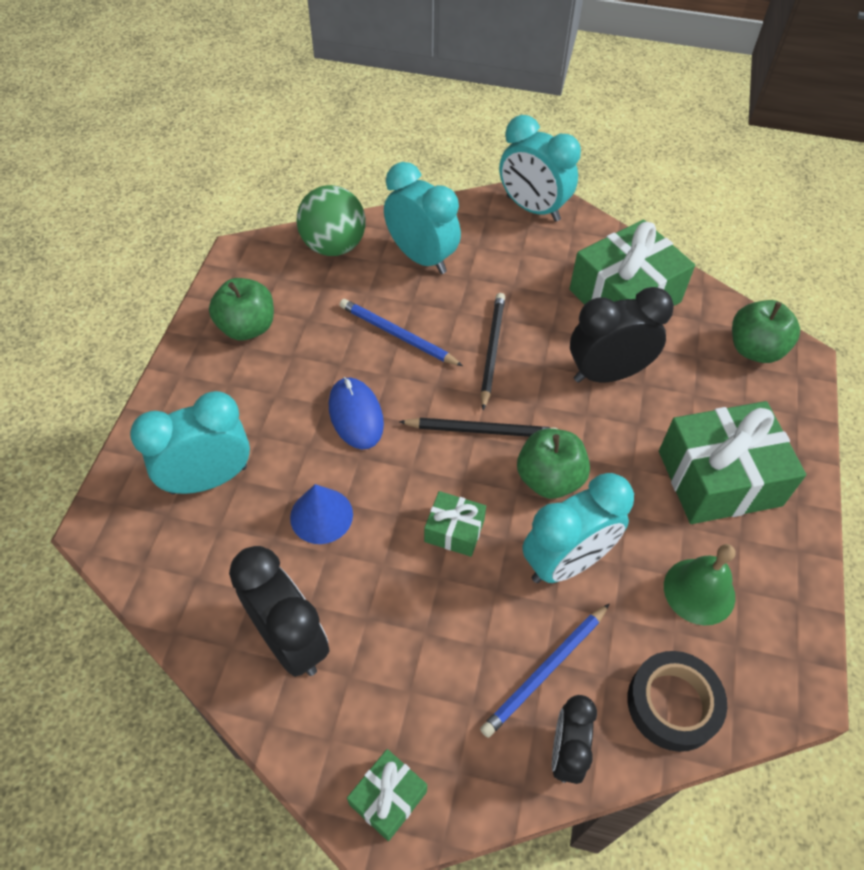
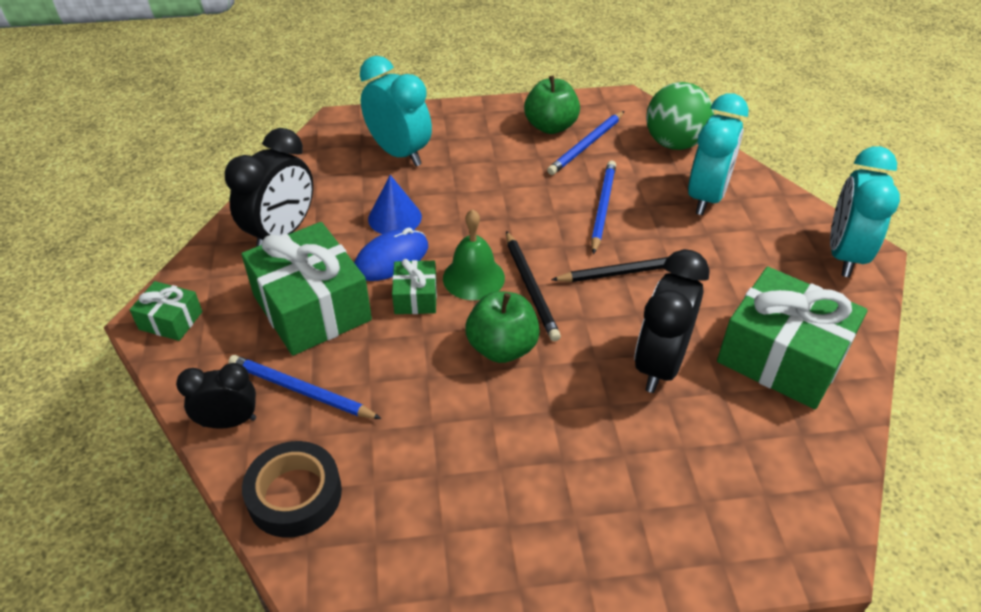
camera: 70 degrees right, 10 degrees down
(297, 311) = (586, 145): none -> blue pencil
(356, 415) = (501, 208): blue mouse -> blue mouse (391, 258)
(566, 562) = (416, 381): turquoise clock -> none
(607, 374) = (660, 364): black clock -> black clock turned 120 degrees counterclockwise
(699, 591) = (426, 496): green bell -> green bell (473, 277)
(719, 478) = (579, 491): green gift -> green gift (312, 308)
(755, 349) = (797, 499): green apple -> none

